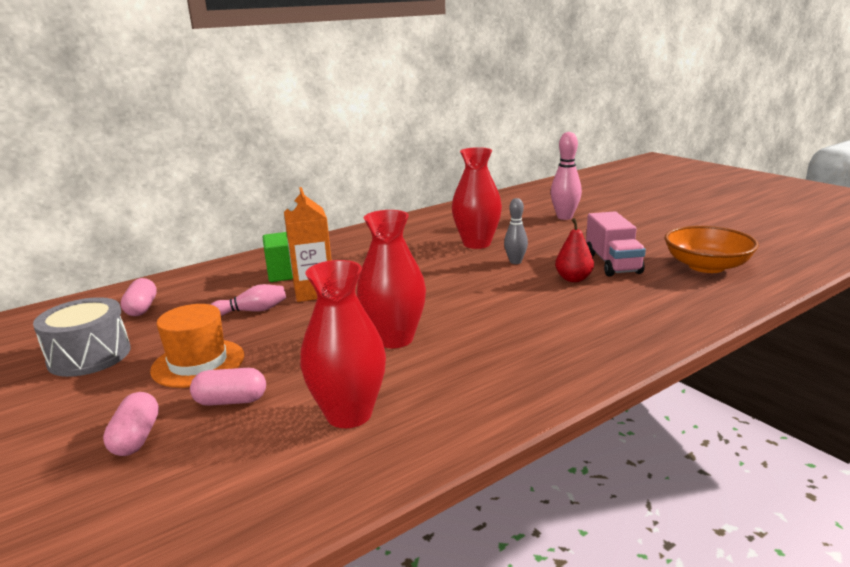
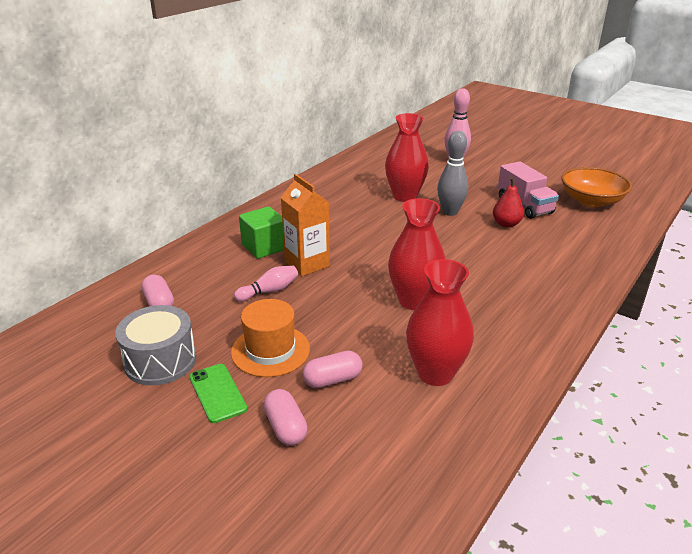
camera: 20 degrees left, 10 degrees up
(108, 393) = (217, 393): none -> green phone
(515, 262) = (450, 212): grey bowling pin -> grey bowling pin, size x1.53

